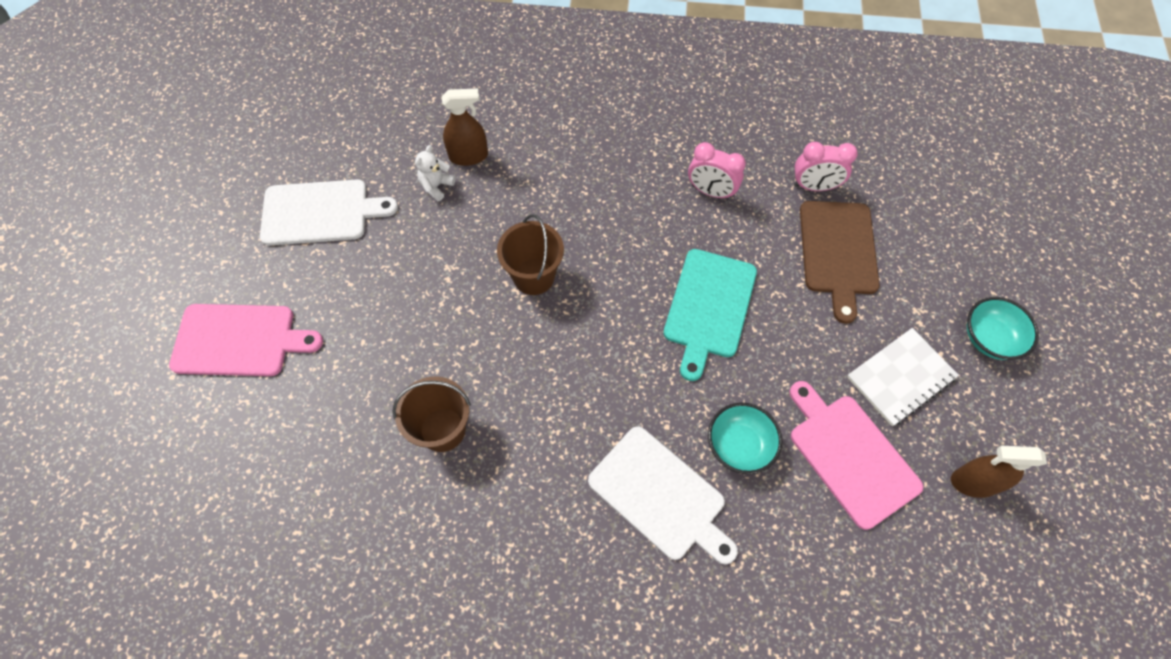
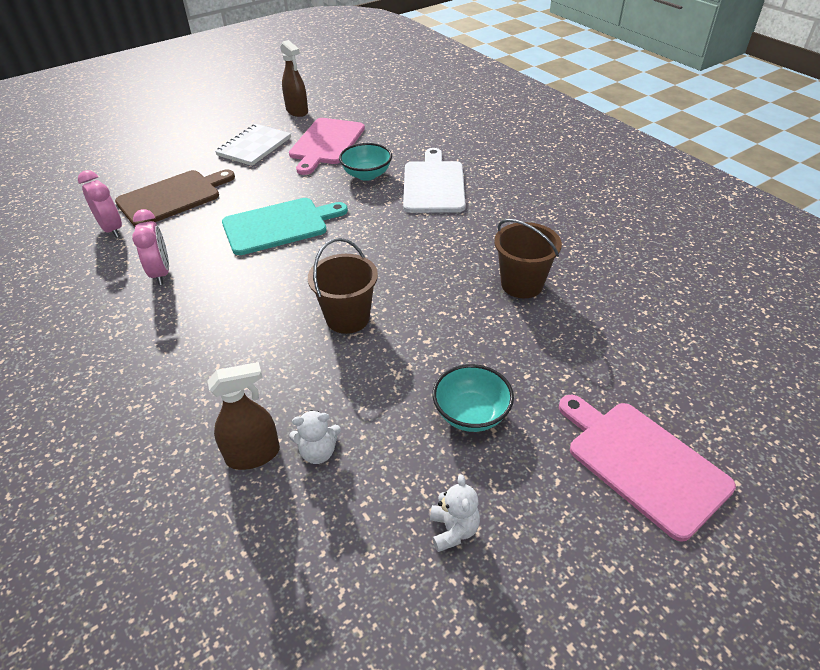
camera: 130 degrees left, 20 degrees down
(320, 212) = (453, 530): white cutting board -> white teddy bear
(469, 156) = (253, 455): brown spray bottle -> brown spray bottle turned 120 degrees clockwise
(900, 377) = (254, 146): white notebook -> white notebook turned 75 degrees counterclockwise
(989, 338) = (193, 132): turquoise bowl -> turquoise bowl (471, 414)

